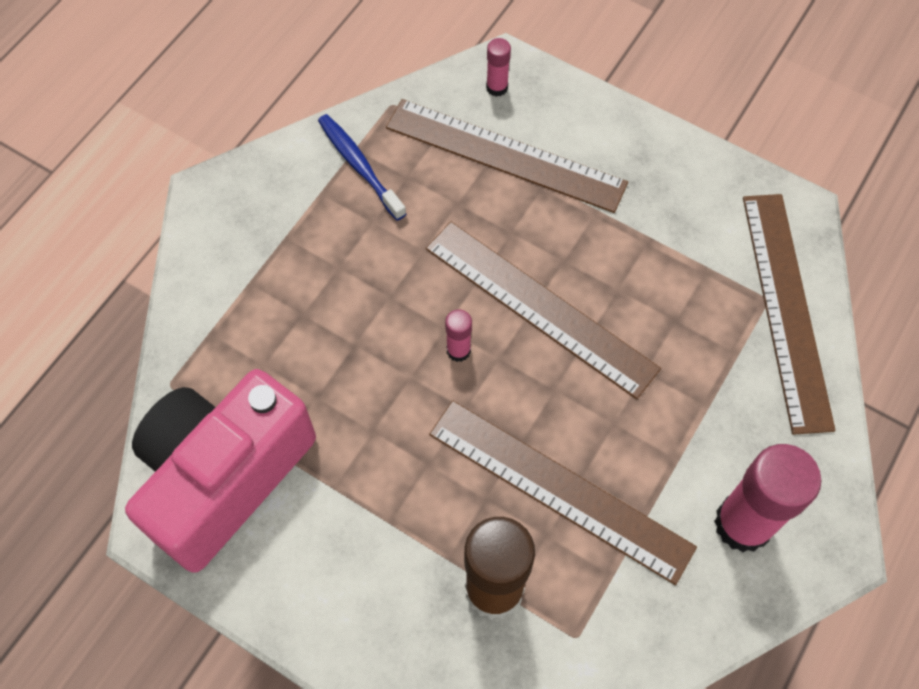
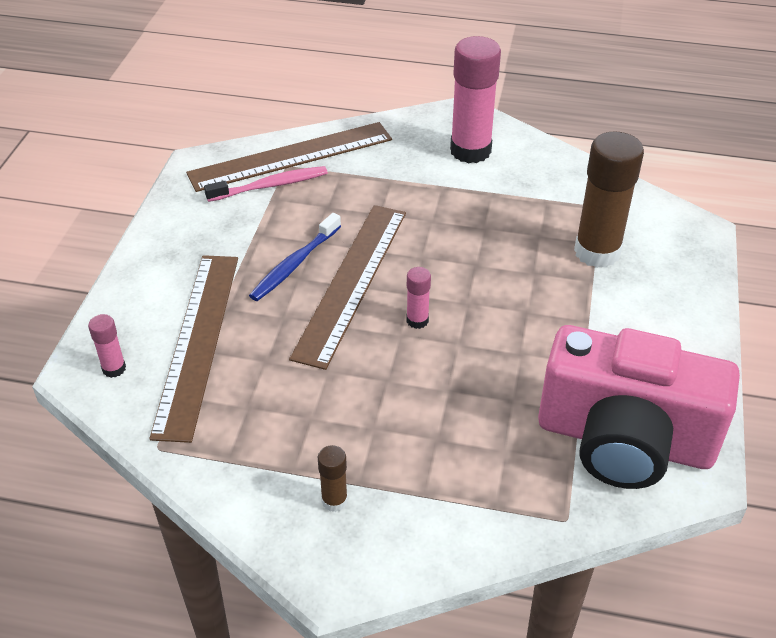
camera: 110 degrees left, 20 degrees down
(277, 215) = (334, 501): none -> brown glue stick
(359, 166) = (247, 450): blue toothbrush -> blue toothbrush (294, 264)
(559, 490) = (501, 237): brown ruler -> none
(733, 273) = (270, 185): none -> pink toothbrush

